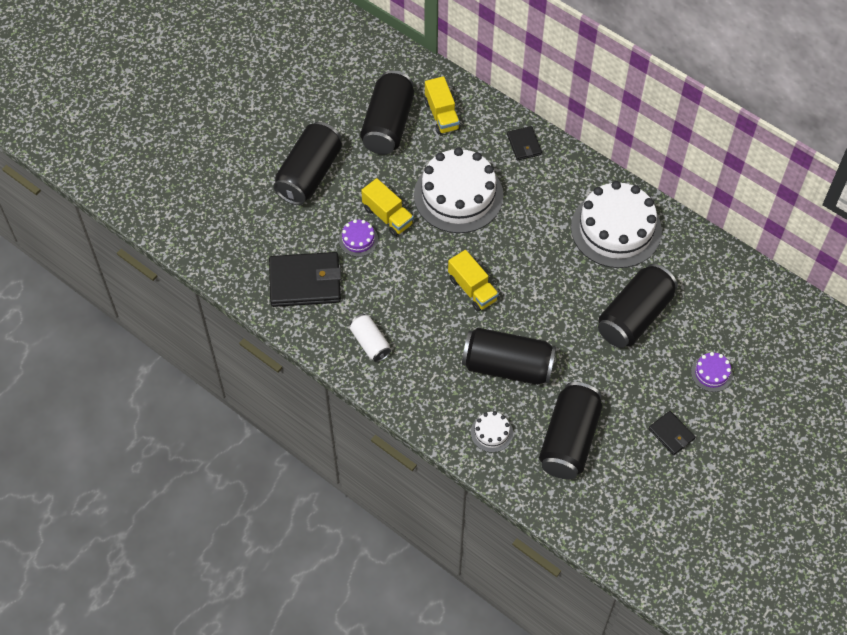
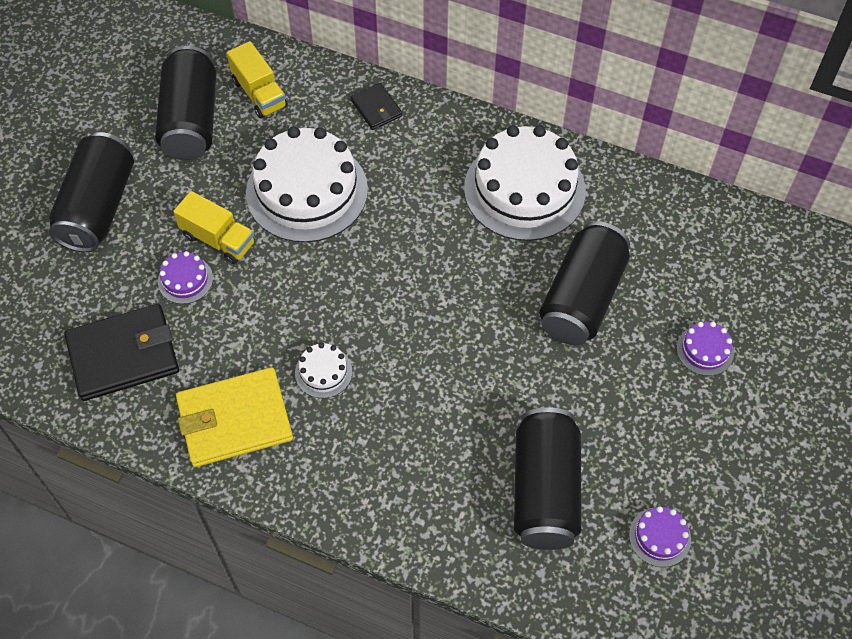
camera: 15 degrees left, 0 degrees up
(370, 343) = (234, 420): white can -> yellow wallet
(472, 289) = (357, 311): yellow truck -> none
(491, 432) = (436, 507): white cake -> white cake (323, 372)
(507, 366) = (432, 406): black can -> none
(639, 489) = (659, 537): none -> purple cake
(671, 434) = (678, 447): black wallet -> none

